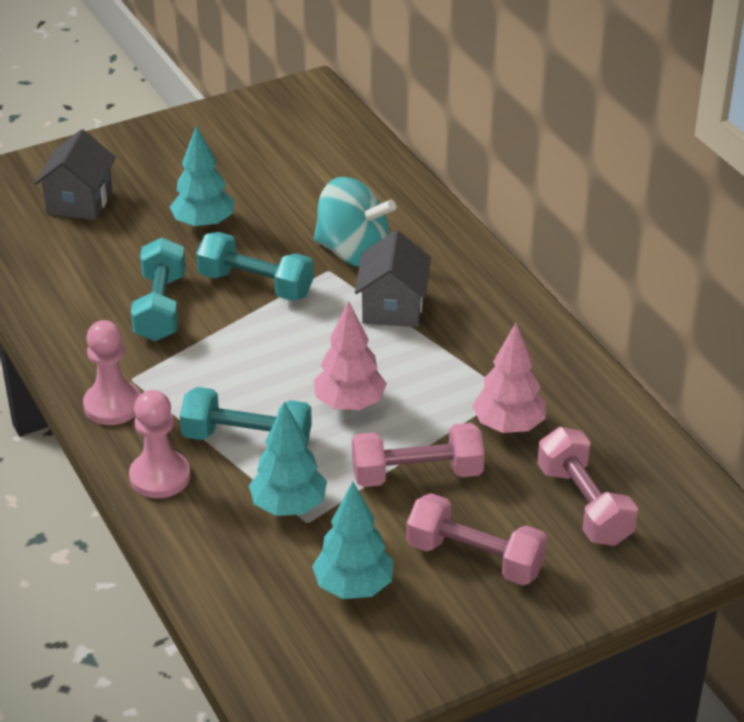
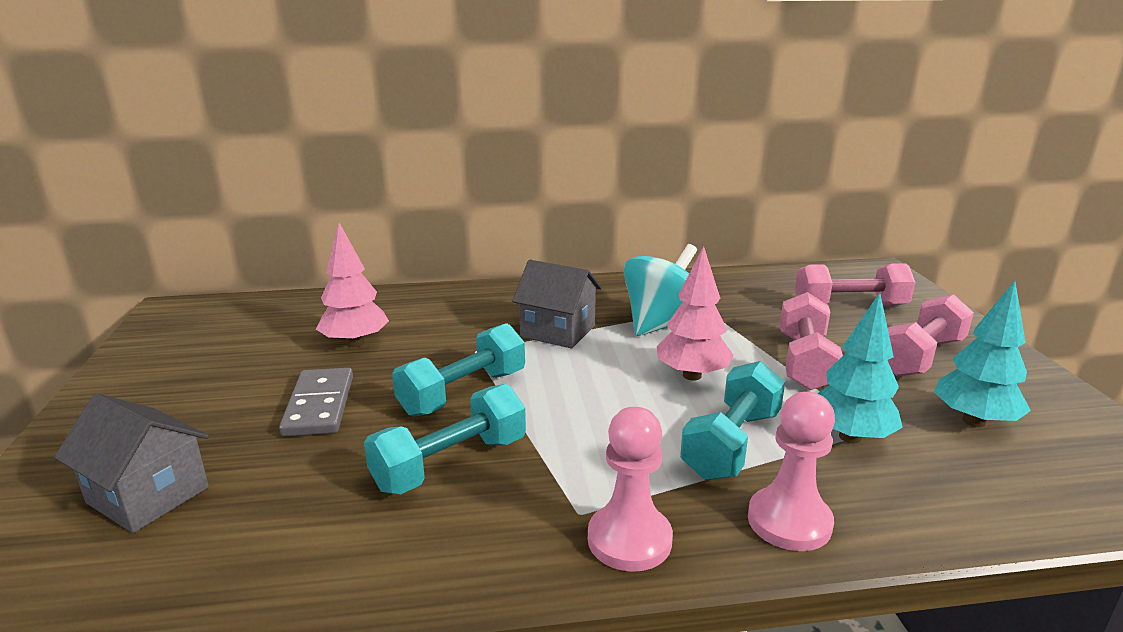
camera: 70 degrees left, 15 degrees down
(160, 307) = (450, 464): turquoise dumbbell -> turquoise dumbbell turned 60 degrees counterclockwise
(204, 224) = (319, 406): turquoise tree -> grey domino
(353, 252) = (459, 334): turquoise spinning top -> turquoise spinning top (662, 324)
(508, 426) = (746, 314): pink tree -> pink tree (355, 343)

